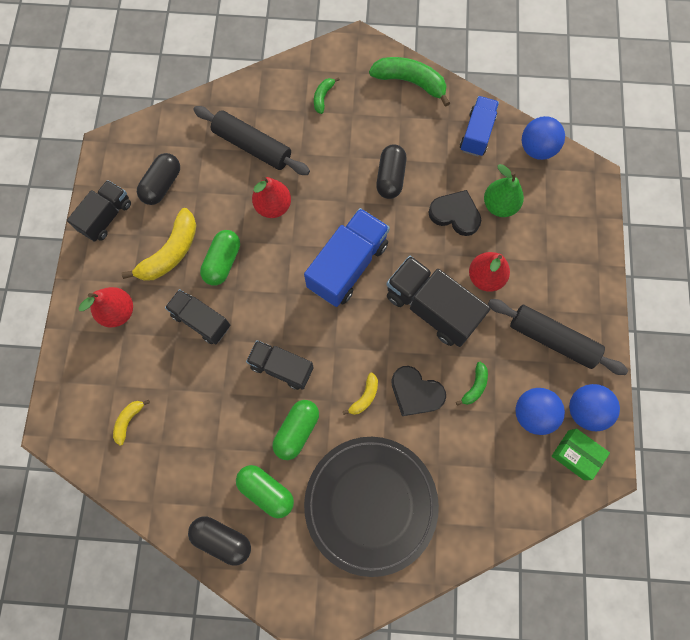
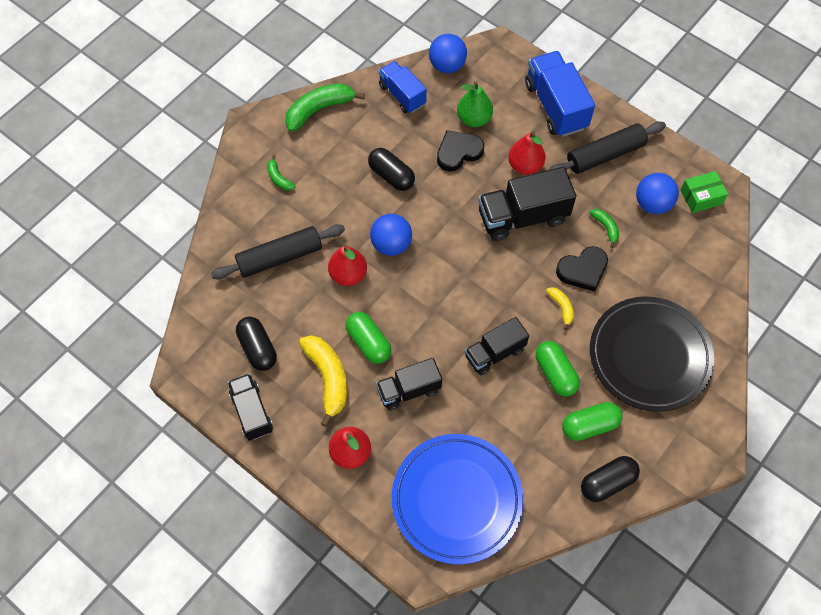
camera: 55 degrees left, 10 degrees down
(129, 420) = (457, 499): yellow banana -> blue plate
(347, 266) = (443, 252): blue truck -> blue truck (555, 106)
(585, 410) = (672, 169): blue ball -> blue ball (391, 244)

